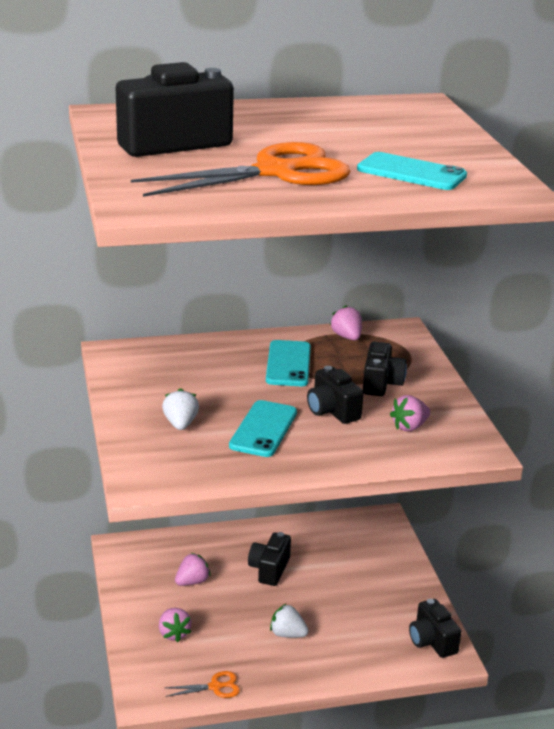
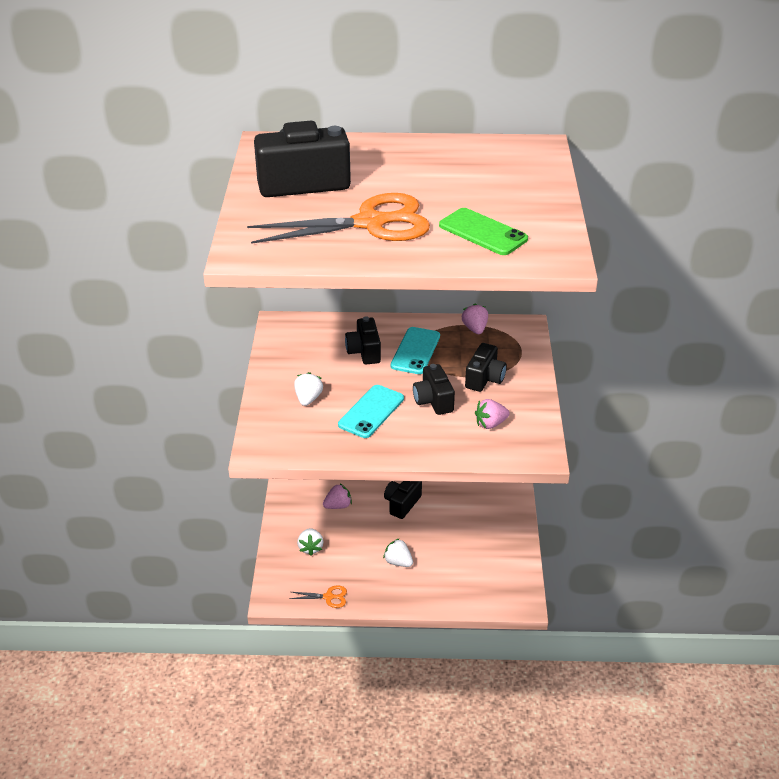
camera: 15 degrees right, 10 degrees up
(174, 633) = (310, 548): pink strawberry -> white strawberry
(411, 172) = (483, 232): turquoise phone -> green phone
(432, 641) = (512, 586): black camera -> black camera (364, 352)

